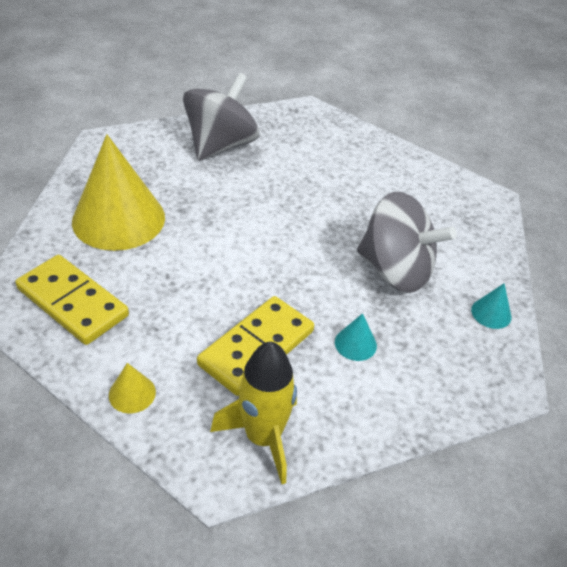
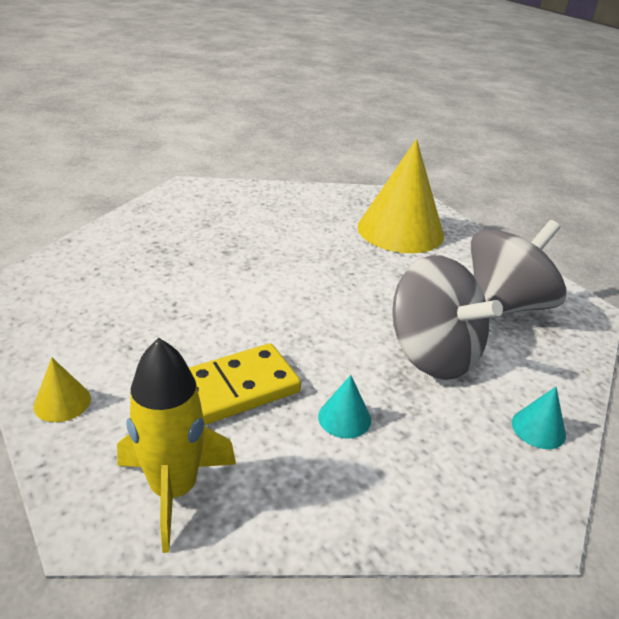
camera: 20 degrees right, 10 degrees down
(73, 302) = (66, 305): yellow domino -> none
(118, 219) = (160, 247): yellow cone -> yellow cone (400, 231)
(221, 145) = (299, 208): grey spinning top -> grey spinning top (504, 305)

